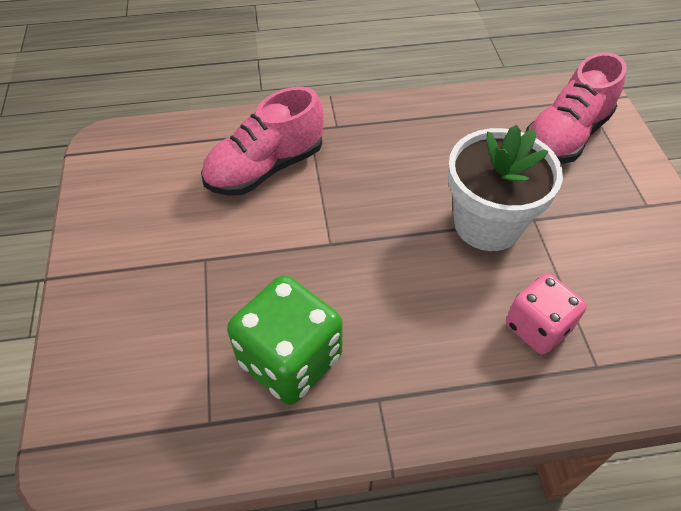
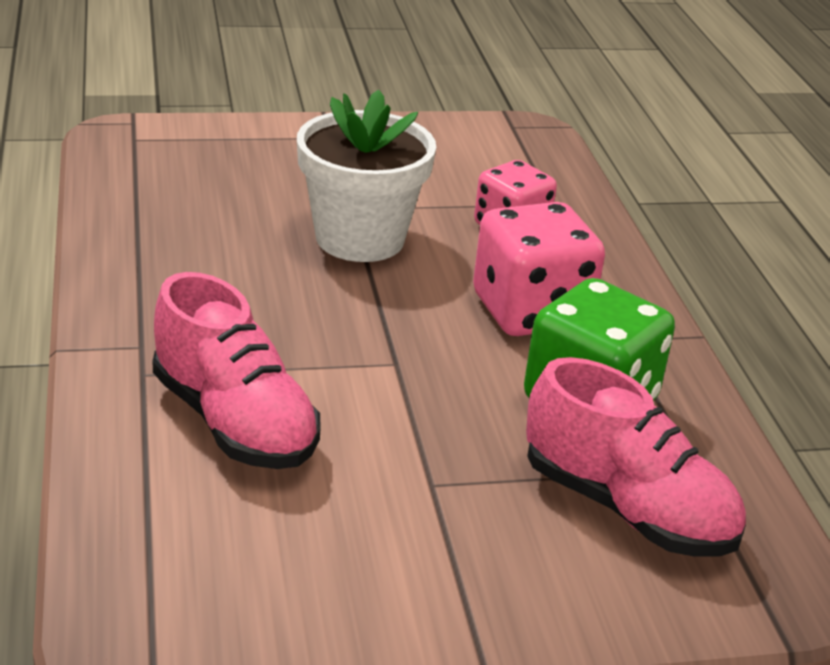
camera: 95 degrees left, 20 degrees down
(406, 330) = (530, 311): none -> pink dice
(565, 136) = (204, 164): pink shoe -> pink shoe (627, 508)

